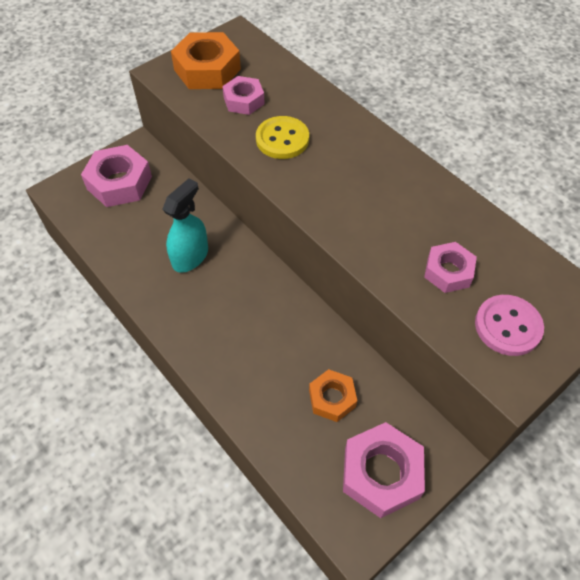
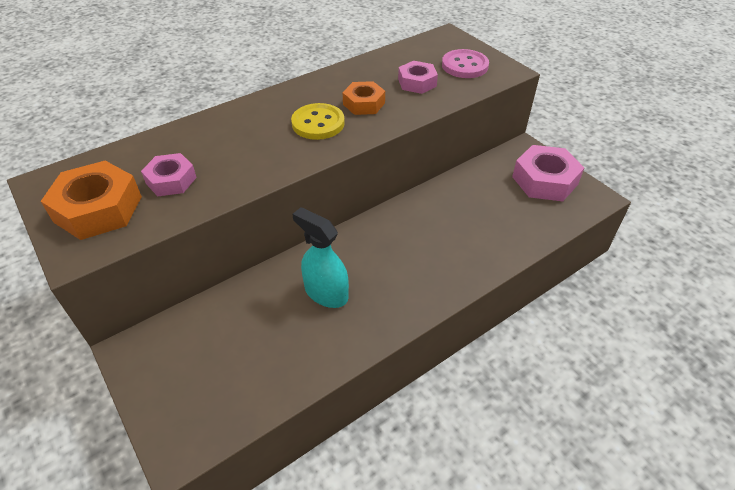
camera: 85 degrees left, 10 degrees down
(119, 182) = (189, 369): pink nut -> none
(282, 139) = (244, 156): yellow button -> yellow button (318, 123)
(332, 398) = (486, 200): orange nut -> orange nut (364, 103)

